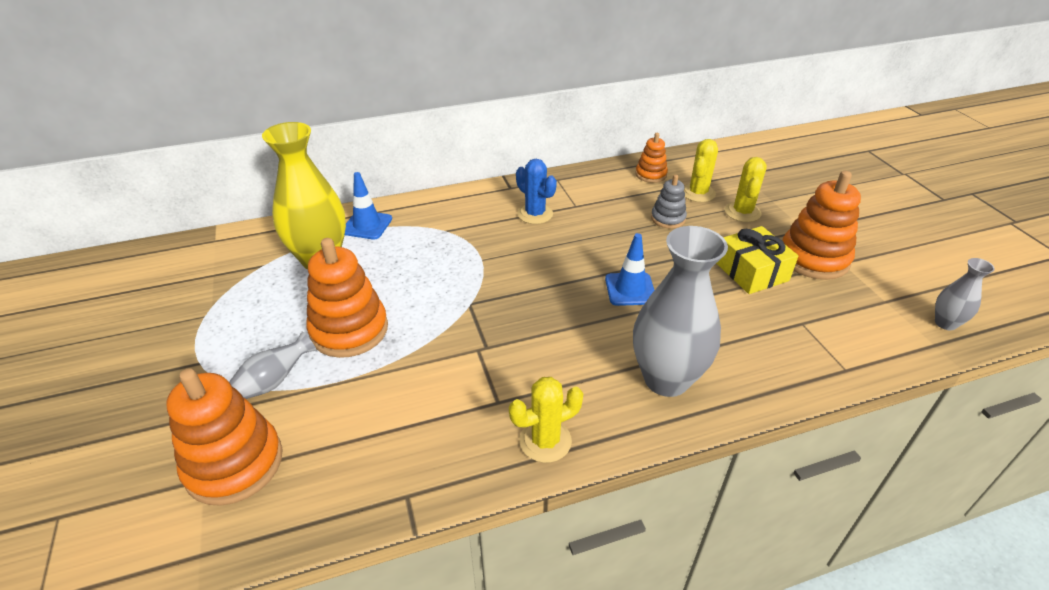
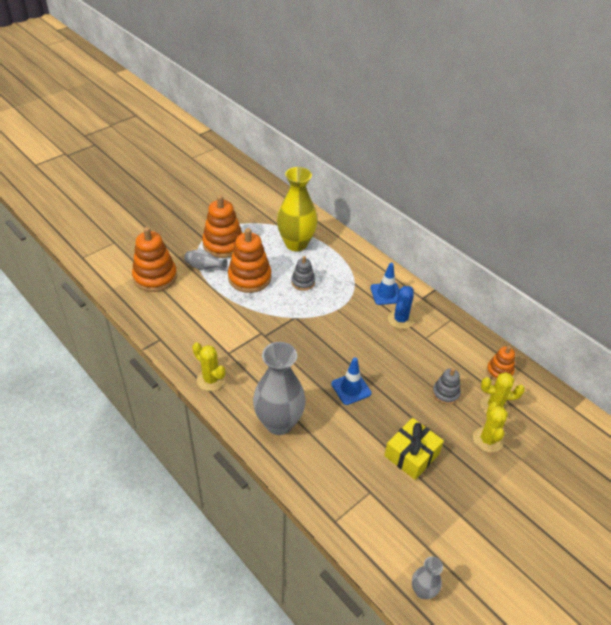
camera: 65 degrees right, 5 degrees up
(367, 225) = (337, 249): blue traffic cone -> blue traffic cone (386, 294)
(406, 276) = (303, 282): none -> grey stacking toy
(742, 212) = (487, 440): yellow cactus -> yellow cactus turned 75 degrees counterclockwise
(813, 258) = (454, 494): orange stacking toy -> orange stacking toy (223, 244)

